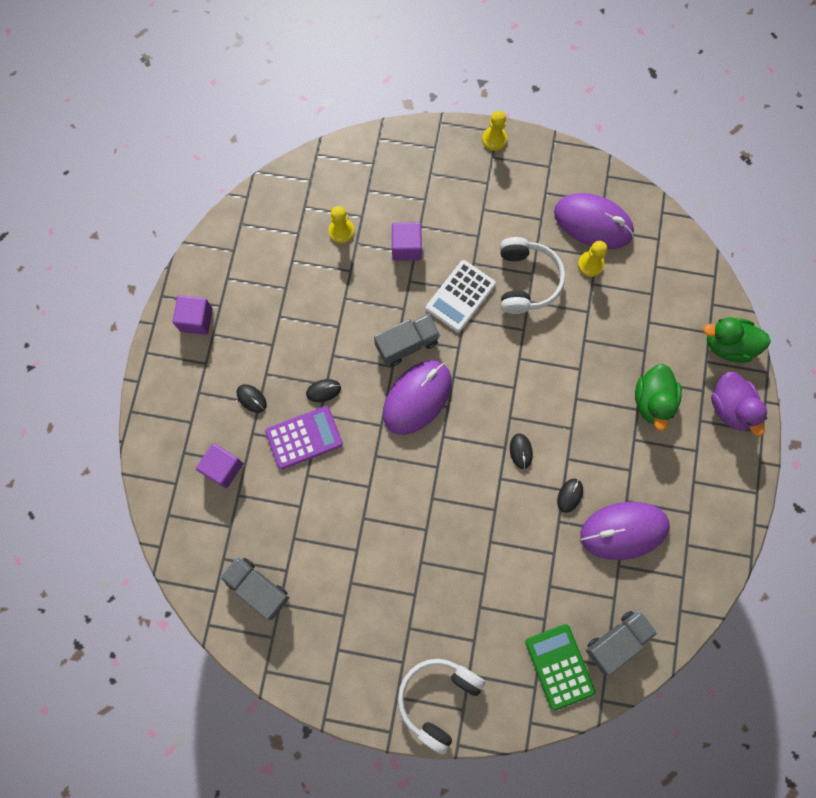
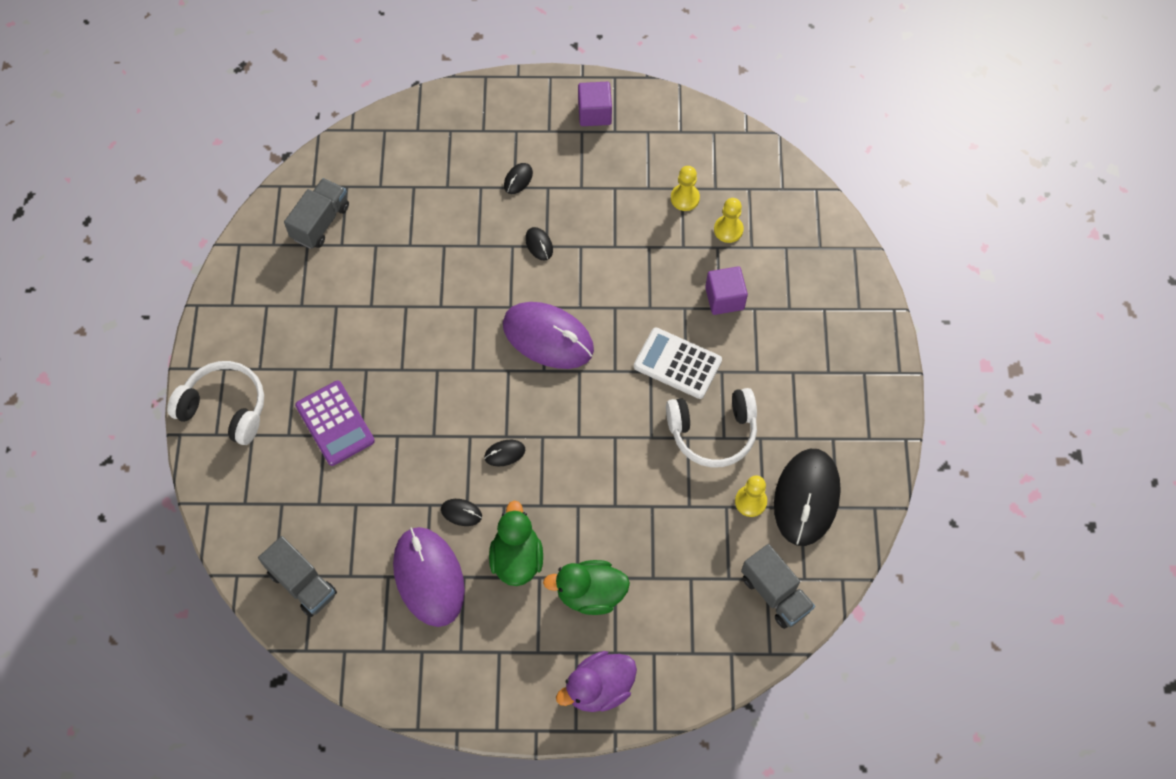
camera: 80 degrees right, 10 degrees down
(223, 468) = (439, 168): purple cube -> none
(304, 438) = (484, 235): purple calculator -> purple calculator (335, 423)
(407, 344) = (608, 317): grey truck -> grey truck (775, 593)
(494, 139) = (888, 371): yellow pawn -> yellow pawn (685, 198)
(559, 666) = (269, 525): green calculator -> none
(593, 223) = (806, 498): purple mouse -> black mouse
(728, 345) = (680, 678): green duck -> green duck (516, 558)

